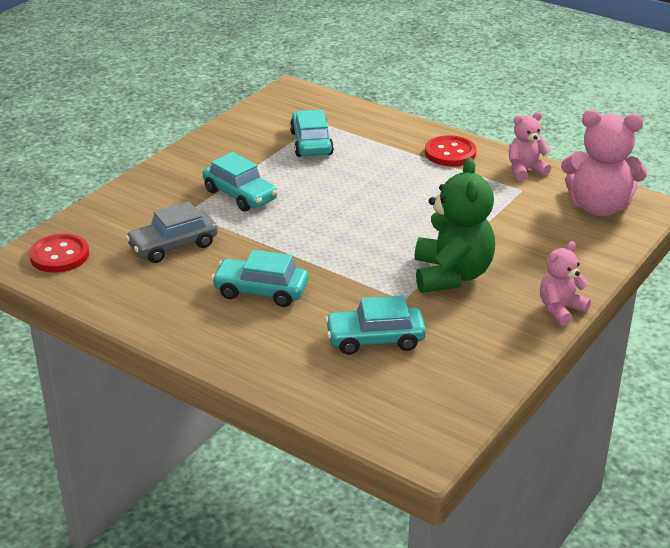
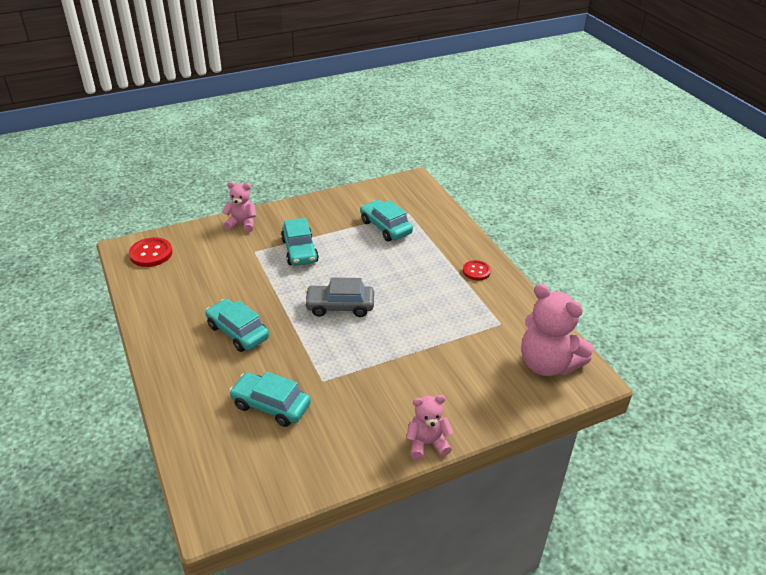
camera: 30 degrees right, 5 degrees up
(173, 246) = (221, 274): grey car -> grey car (340, 306)
(311, 143) = (385, 227): turquoise car -> turquoise car turned 60 degrees counterclockwise
(450, 153) = (476, 271): red button -> red button, size x0.66
(451, 275) = (376, 376): green teddy bear -> none
(525, 170) = (520, 308): pink teddy bear -> pink teddy bear (242, 224)

